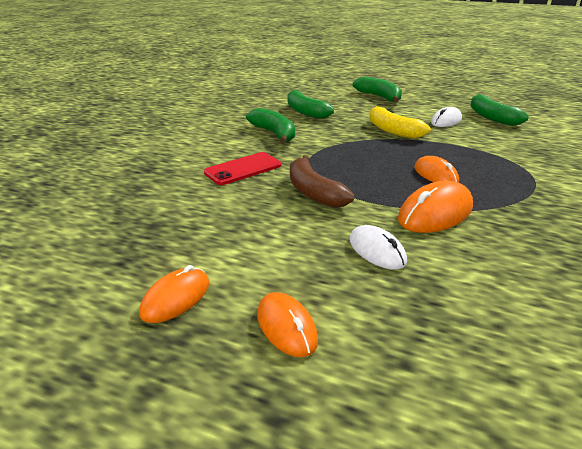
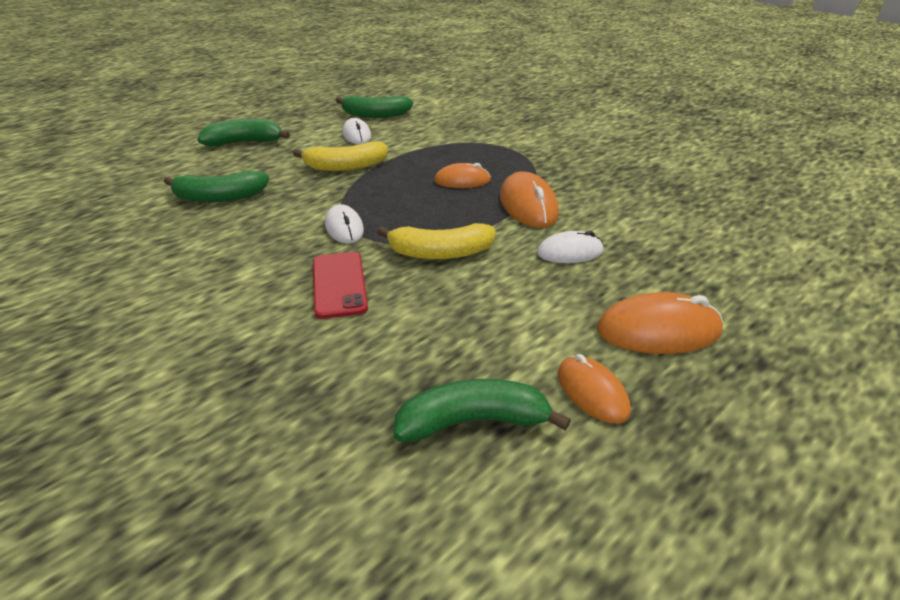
camera: 65 degrees left, 5 degrees up
(274, 133) = (260, 236): green banana -> green banana (473, 421)
(286, 327) = (658, 330): orange mouse -> orange mouse, size x1.53
(310, 152) = (344, 228): none -> white mouse
(313, 192) = (440, 253): brown banana -> yellow banana

